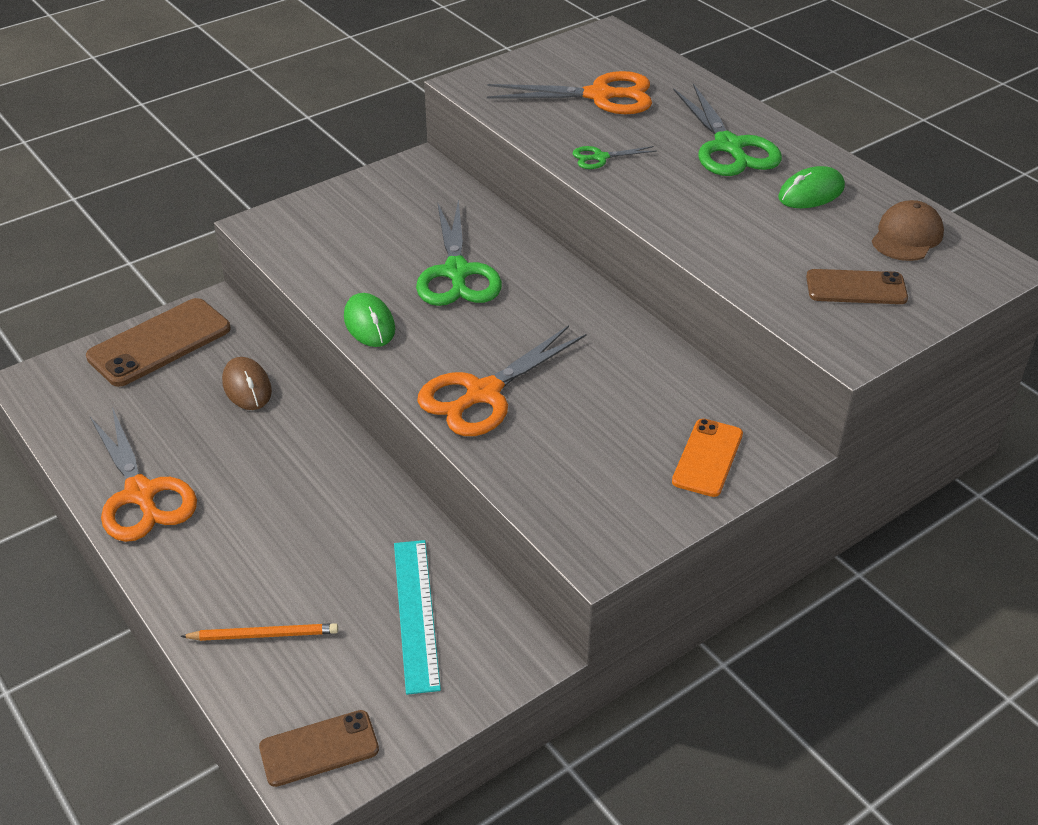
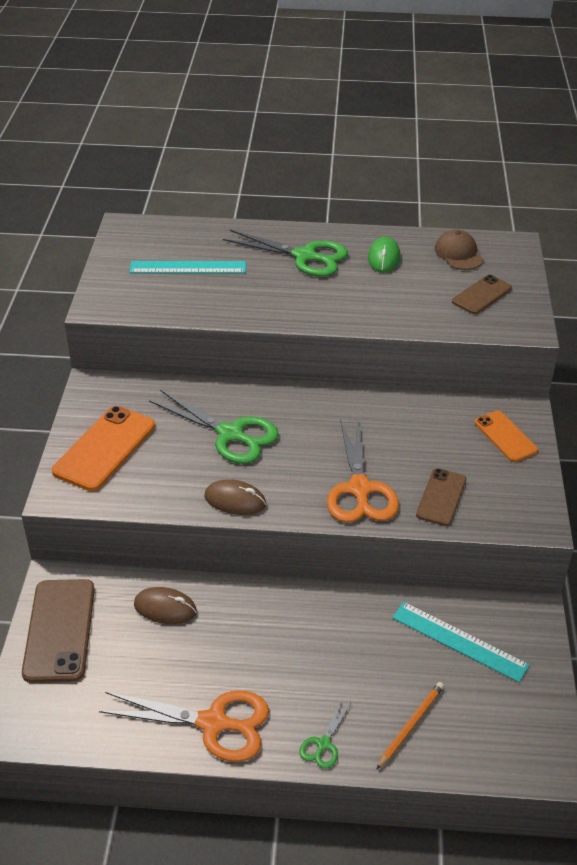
camera: 50 degrees left, 0 degrees up
(319, 748) = (527, 747): brown phone -> brown phone (441, 497)
(345, 216) = (104, 448): none -> orange phone
(369, 324) = (235, 500): green mouse -> brown mouse
(599, 96) = (188, 268): orange scissors -> turquoise ruler
(600, 157) = (252, 305): green scissors -> green scissors (323, 744)

